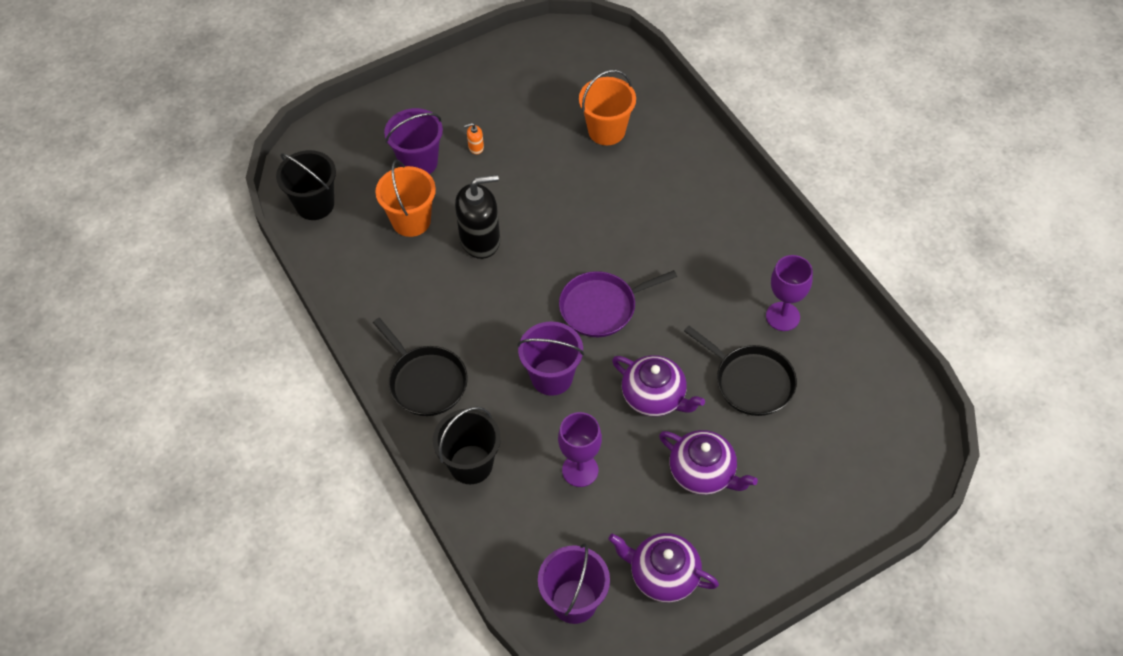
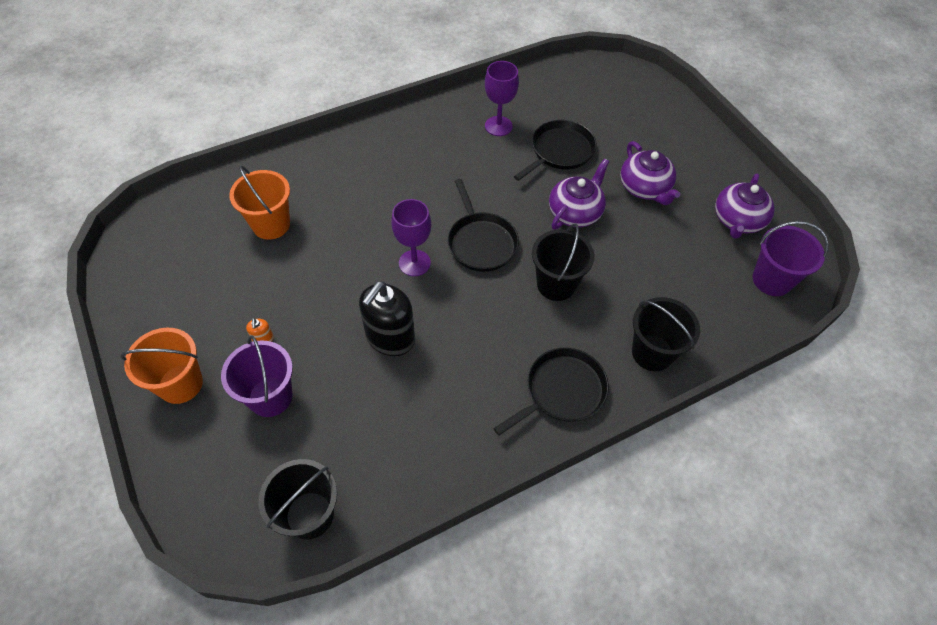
camera: 90 degrees left, 0 degrees up
(411, 221) = (353, 405): orange bucket -> orange bucket (180, 384)
(480, 240) = (390, 338): black soap dispenser -> black soap dispenser turned 135 degrees counterclockwise
(552, 377) = (556, 284): purple bucket -> black bucket
(580, 470) = (650, 269): purple goblet -> purple goblet (414, 263)
(602, 307) = (481, 242): purple pan -> black pan
(703, 472) = (644, 188): purple teapot -> purple teapot turned 120 degrees clockwise

